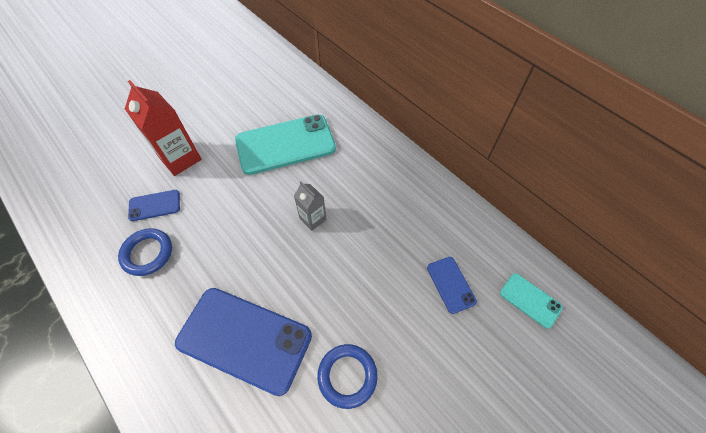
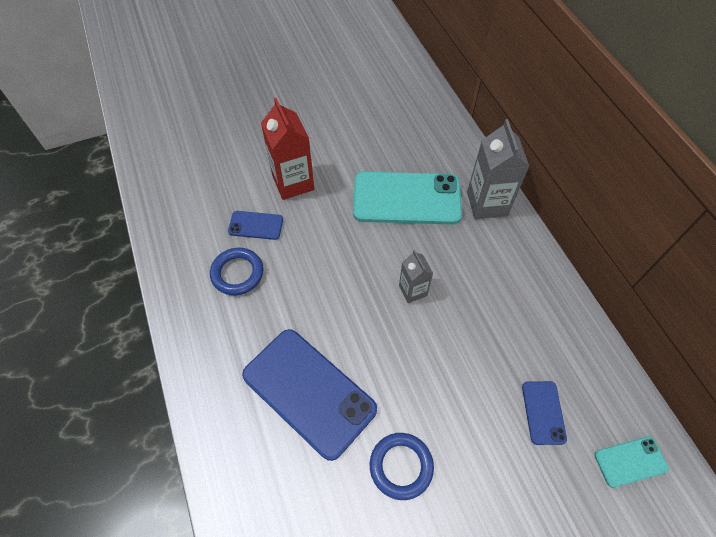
camera: 20 degrees right, 0 degrees up
(353, 130) = (487, 204): none -> grey carton
(530, 300) = (630, 461): turquoise phone -> turquoise phone turned 75 degrees counterclockwise

